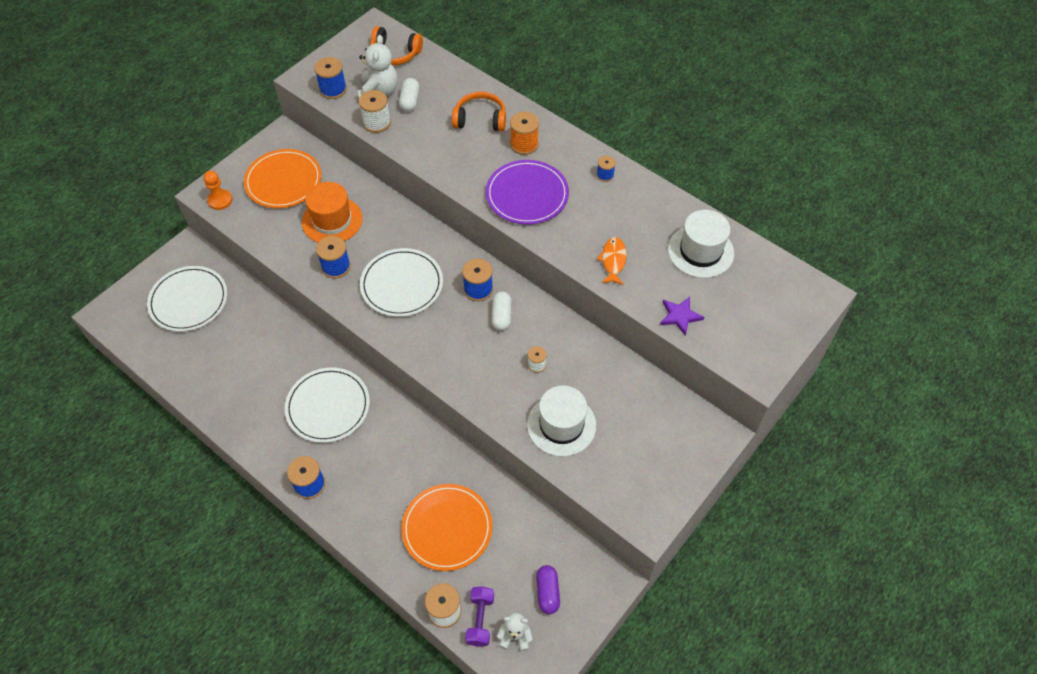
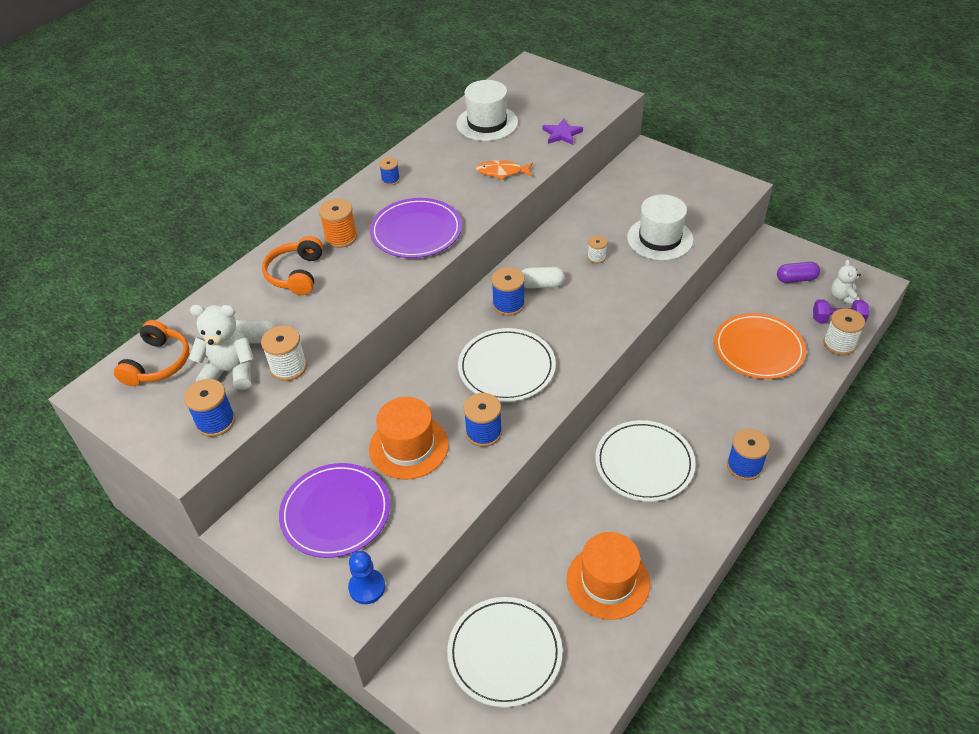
camera: 90 degrees left, 10 degrees down
(220, 200) = (367, 587): orange pawn -> blue pawn
(226, 367) = (608, 581): none -> orange hat
(283, 181) = (335, 512): orange plate -> purple plate

